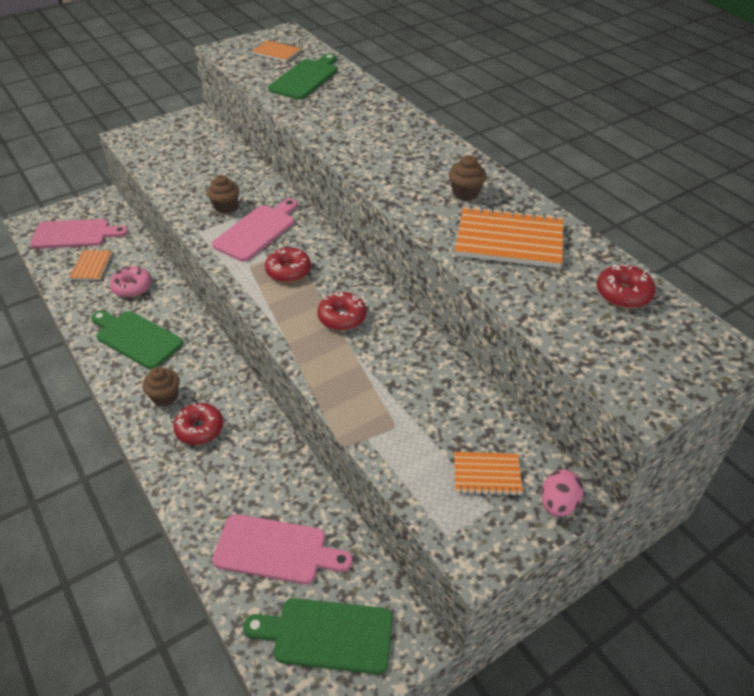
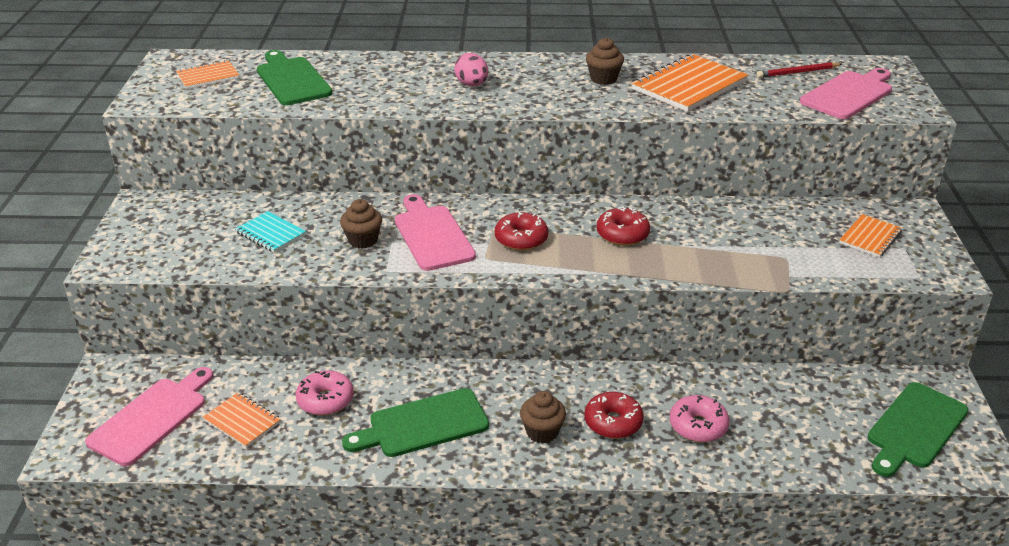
camera: 55 degrees left, 10 degrees down
(202, 171) = (271, 233): none -> turquoise notebook
(228, 479) = (698, 426): none -> pink donut
(276, 550) = (806, 425): pink cutting board -> pink cutting board (849, 94)
(558, 504) = (918, 220): pink egg -> pink egg (472, 85)
(623, 294) = (797, 72): red donut -> red pencil

